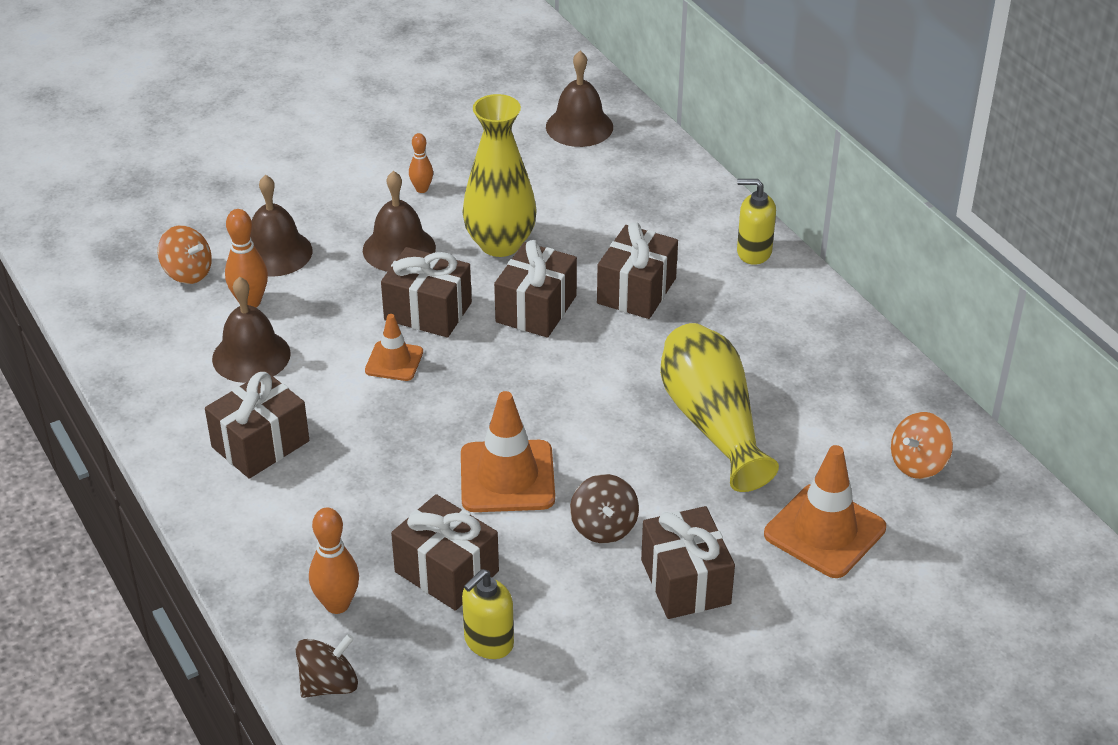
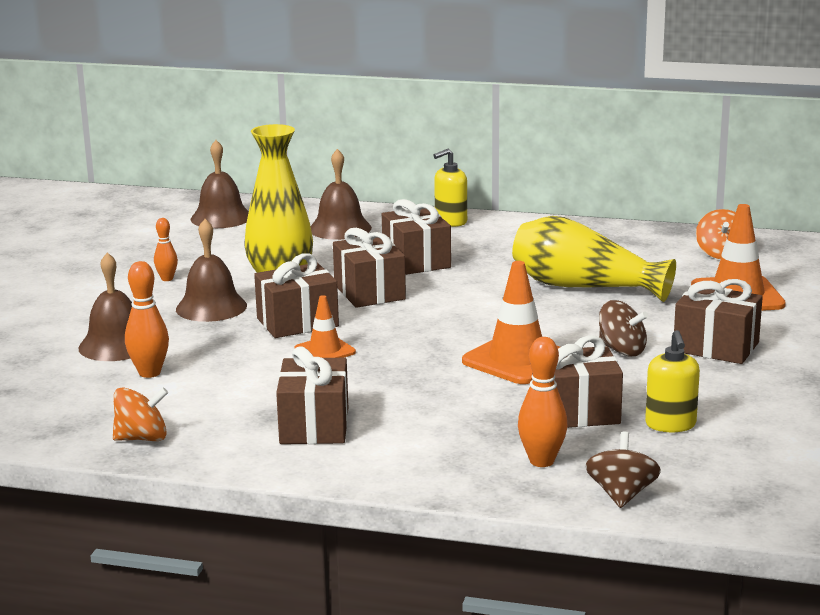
camera: 45 degrees left, 20 degrees down
(188, 273) = (62, 382): orange spinning top -> orange spinning top (142, 438)
(251, 356) = (210, 394): brown bell -> brown bell (340, 228)

